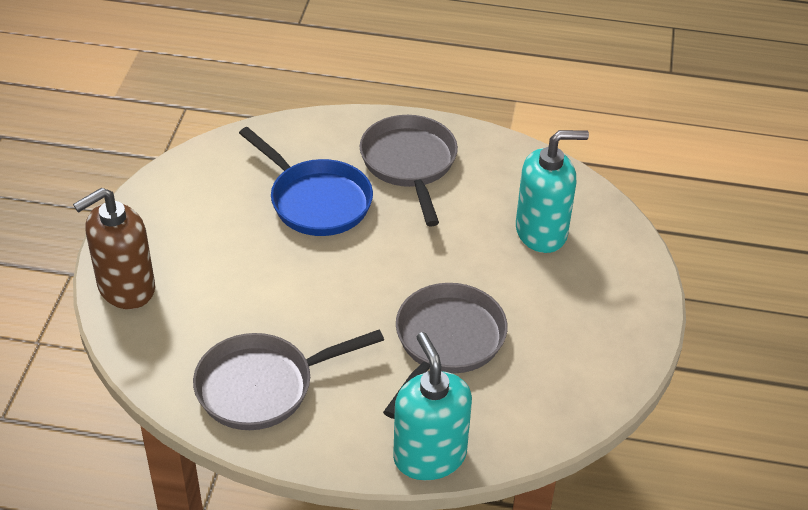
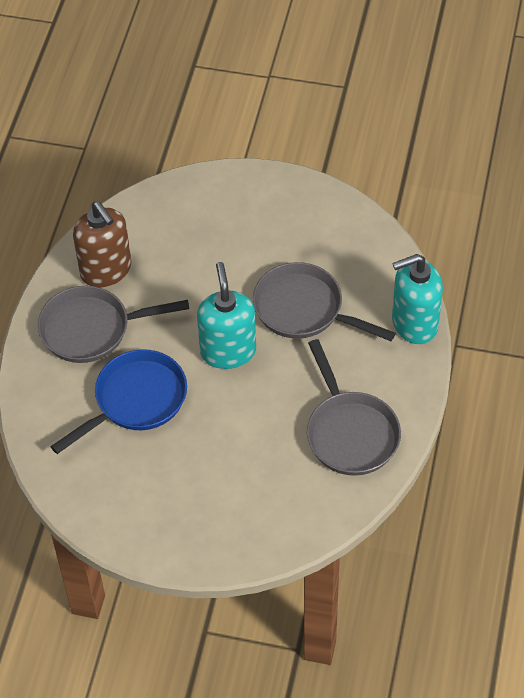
camera: 85 degrees left, 10 degrees up
(126, 288) = (240, 543): brown soap dispenser -> brown soap dispenser (106, 270)
(541, 232) = (183, 239): turquoise soap dispenser -> turquoise soap dispenser (228, 351)

